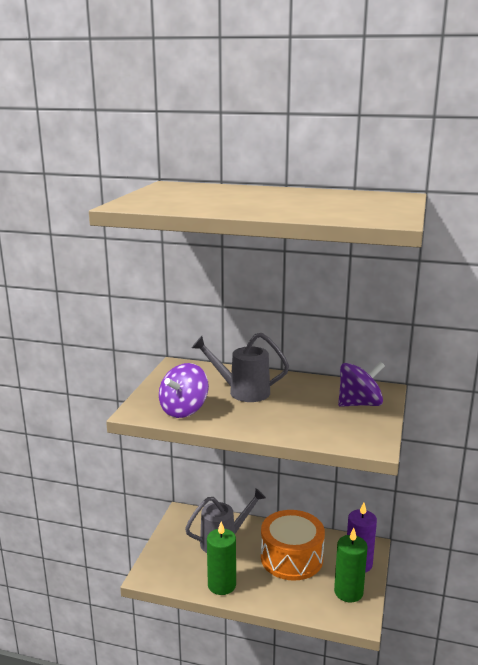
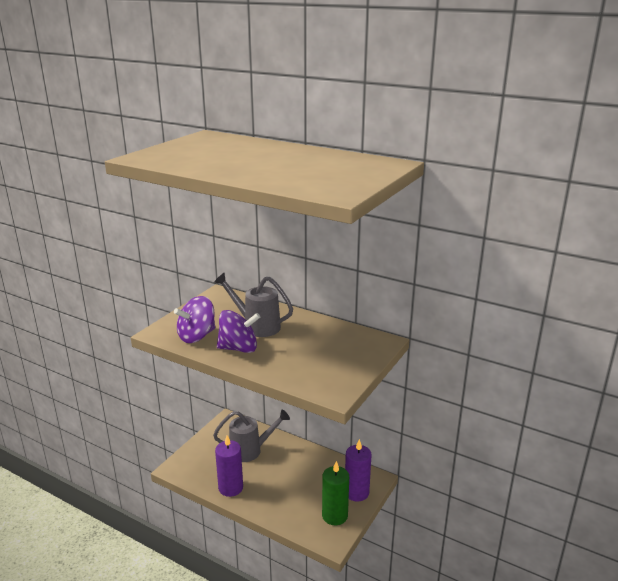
camera: 15 degrees right, 5 degrees up
(221, 585) = (230, 488): green candle -> purple candle
(291, 558) = (300, 476): orange drum -> none
(359, 404) = (351, 352): purple spinning top -> purple spinning top (239, 348)

